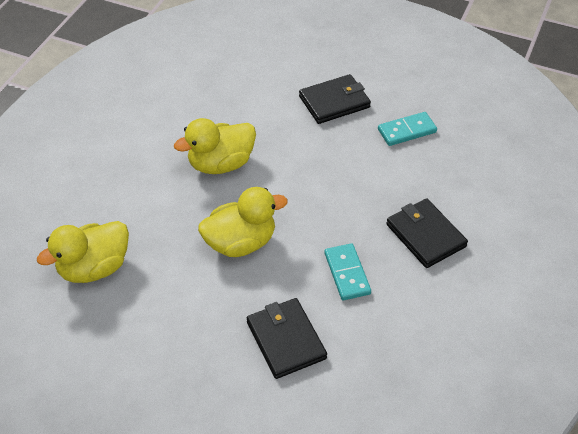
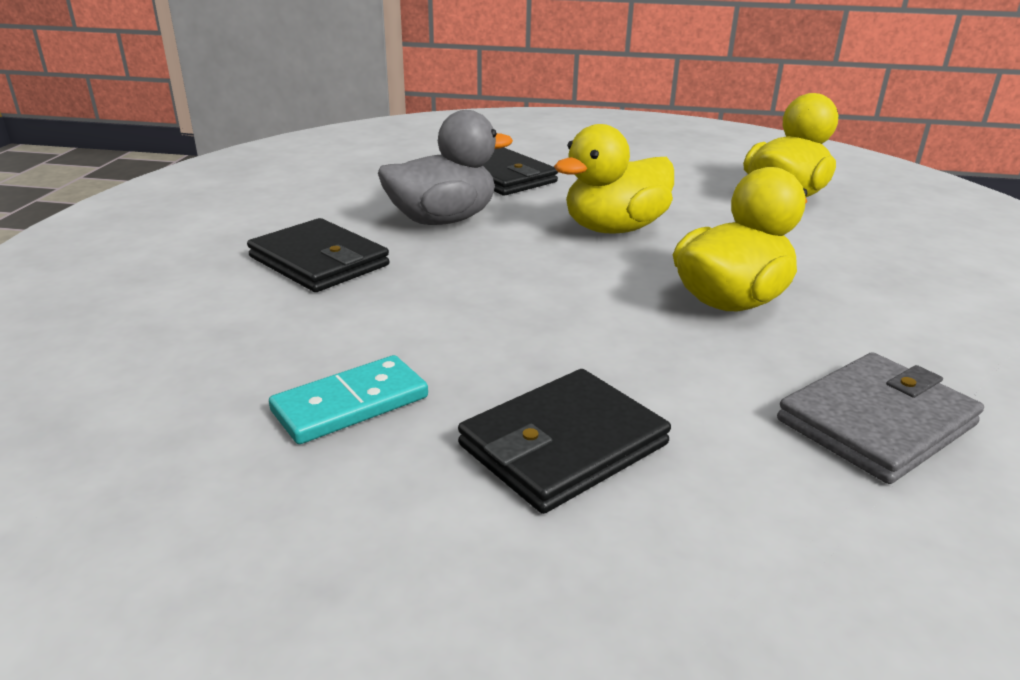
camera: 165 degrees right, 20 degrees down
(220, 93) = (876, 422): none -> grey wallet
(347, 273) = (442, 220): turquoise domino -> grey duck

